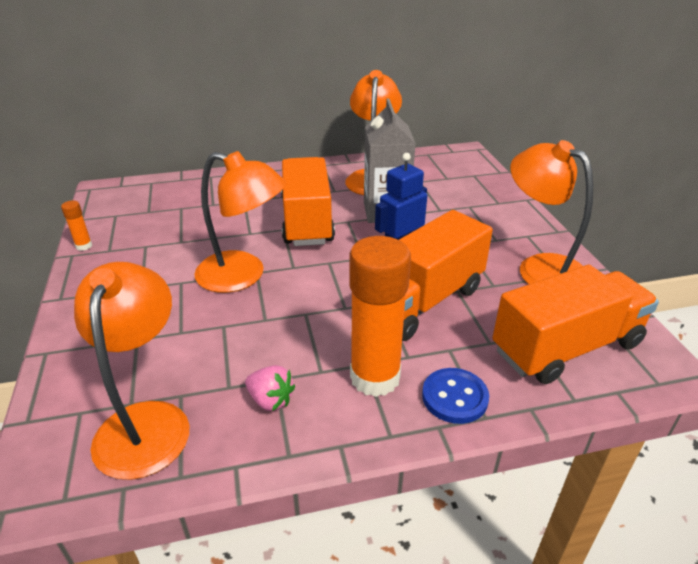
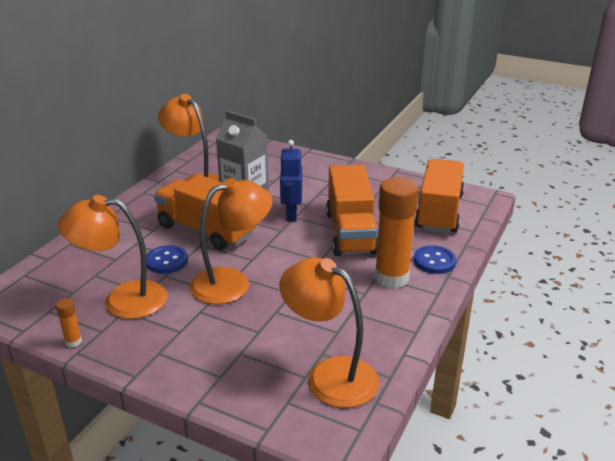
camera: 50 degrees left, 5 degrees down
(237, 227) = (167, 261): none -> blue button
(270, 400) = (367, 320): pink strawberry -> none
(540, 268) = (373, 183): orange lamp -> orange lamp (122, 300)

